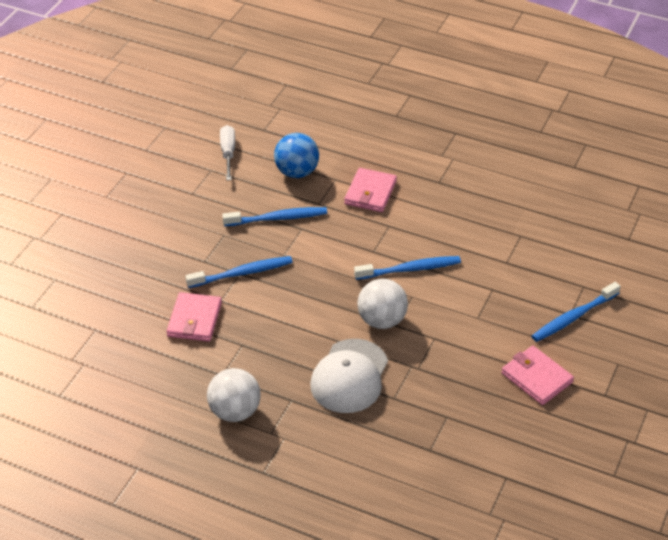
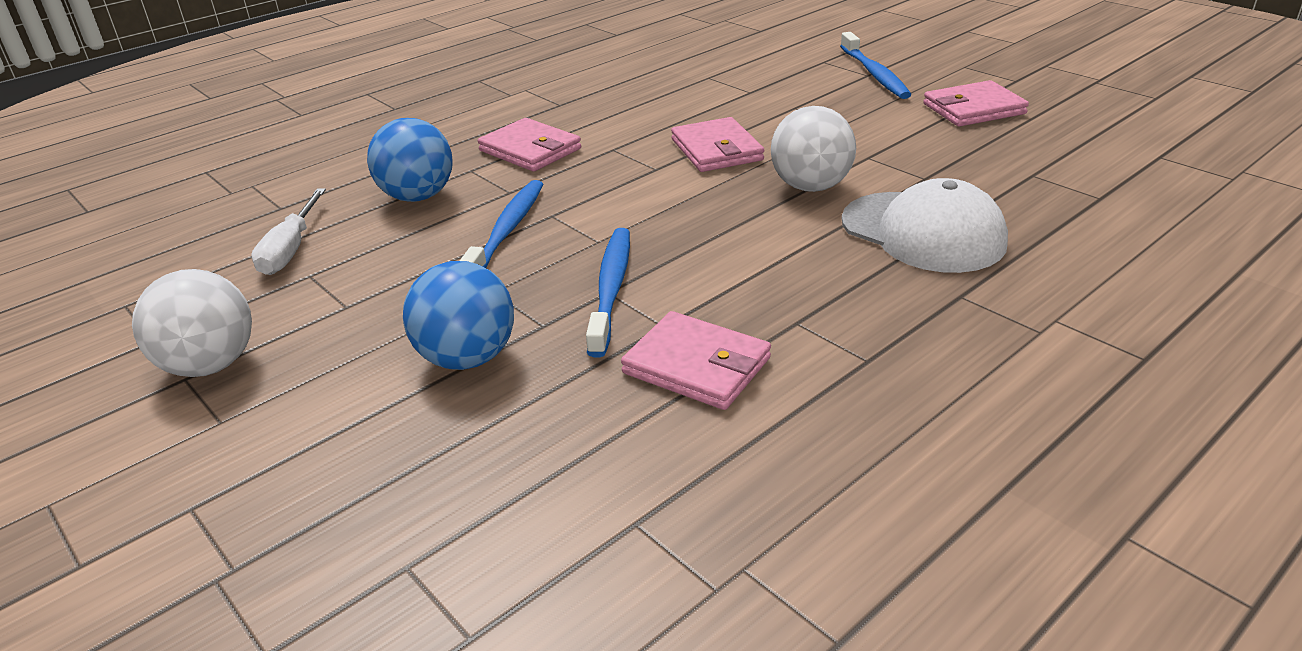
camera: 65 degrees left, 10 degrees down
(171, 247) = (467, 358): none -> blue ball
(228, 153) = (291, 250): white screwdriver -> white screwdriver turned 105 degrees counterclockwise
(235, 411) = (975, 362): white ball -> white ball (210, 365)
(409, 269) = (716, 150): blue toothbrush -> pink wallet

